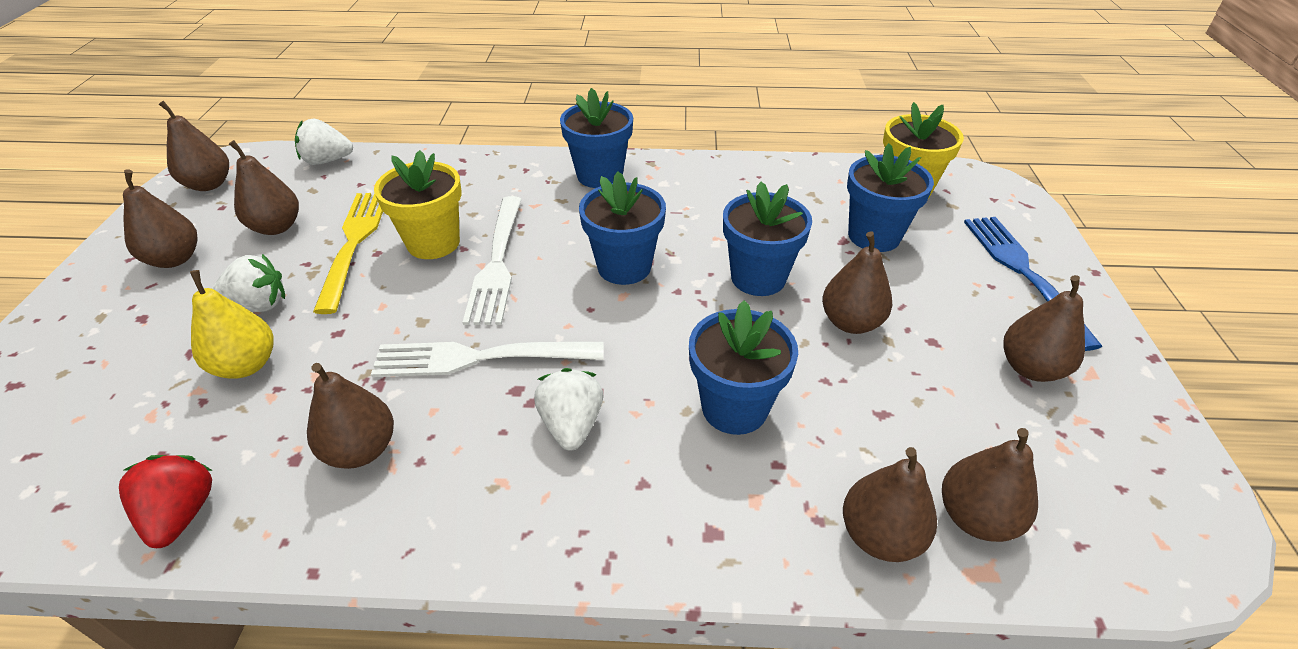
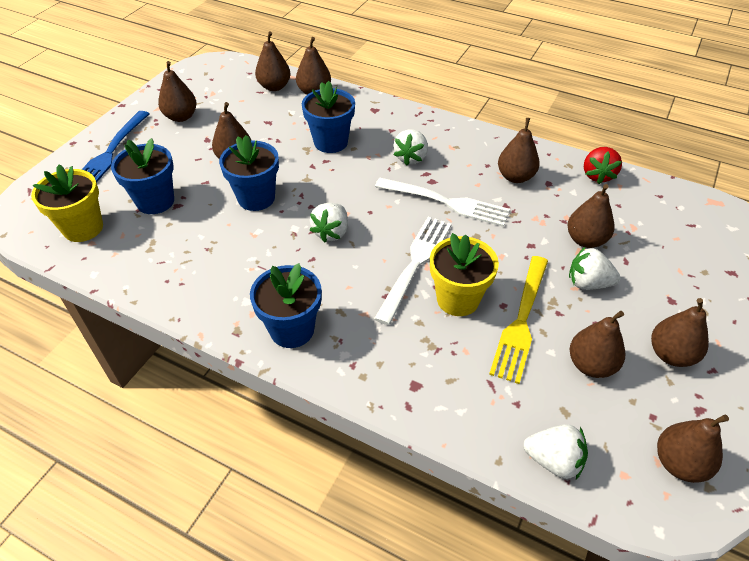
camera: 155 degrees left, 5 degrees up
(246, 365) = (585, 240): yellow pear -> brown pear
(624, 267) = (331, 232): blue flower pot -> white strawberry

